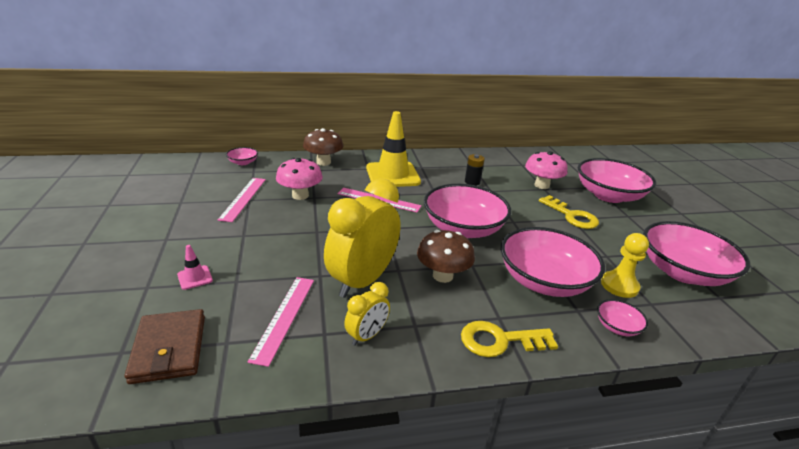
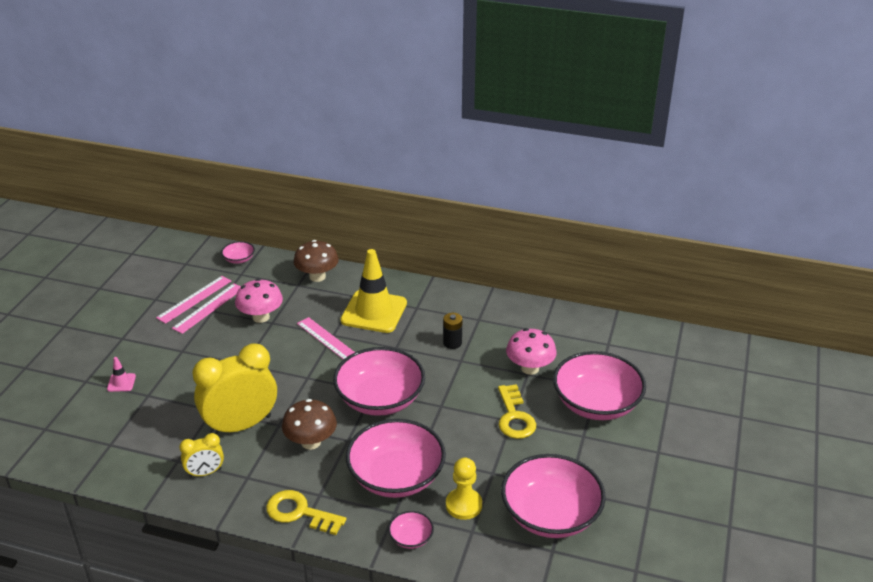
camera: 30 degrees right, 5 degrees up
(169, 349) = (73, 436): brown wallet -> none
(284, 317) = (159, 438): pink ruler -> pink ruler (194, 299)

